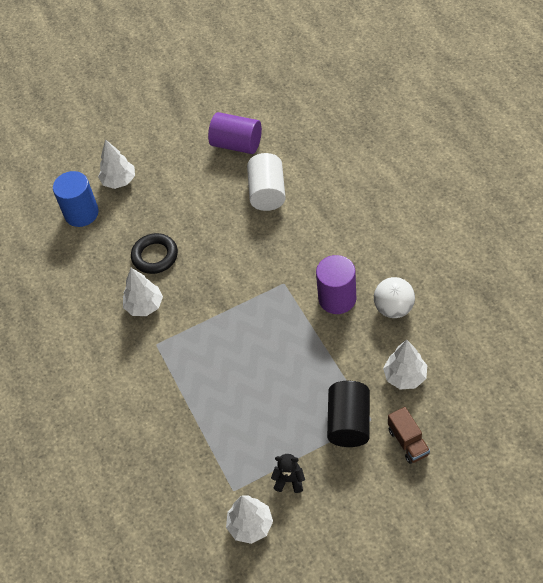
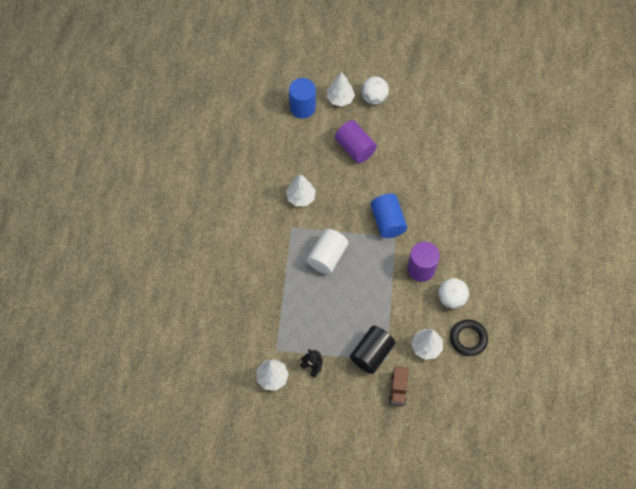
camera: 25 degrees right, 10 degrees up
(155, 256) = (328, 167): black ring -> black ring (468, 339)
(157, 159) = (374, 98): none -> white ball
(237, 144) = (432, 119): purple cylinder -> purple cylinder (355, 148)
(263, 273) = (387, 221): none -> blue cylinder
(267, 193) = (428, 167): white cylinder -> white cylinder (327, 256)

